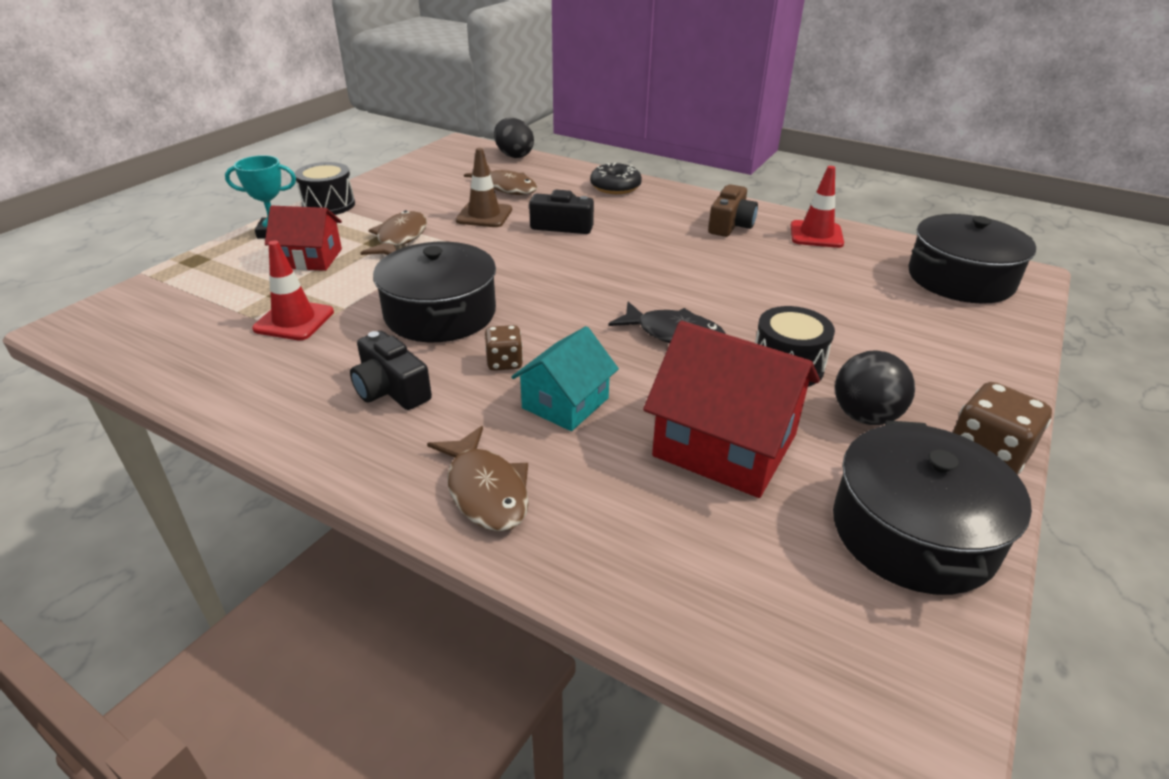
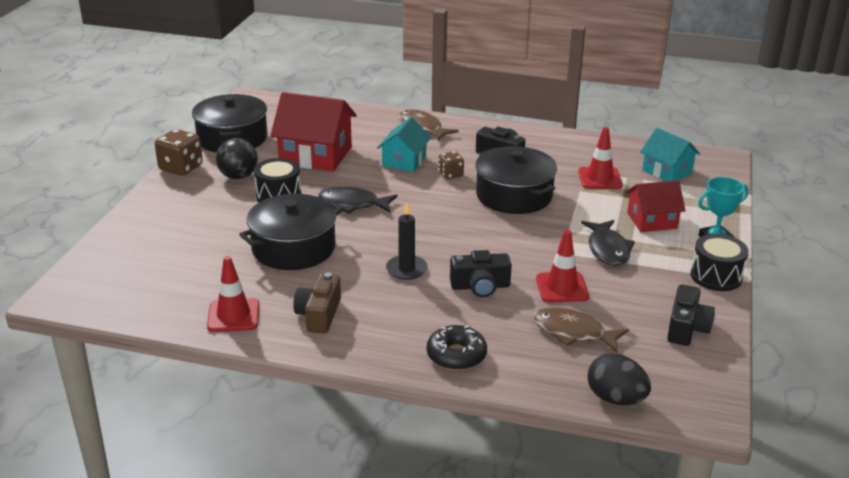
camera: 165 degrees right, 5 degrees down
(185, 317) = (667, 171): none -> turquoise house
(400, 238) = (608, 249): brown fish -> black fish
(410, 179) = (686, 328): none -> black camera
(484, 215) = (562, 288): brown traffic cone -> red traffic cone
(630, 249) = (406, 269): none -> black candle
(960, 279) = (119, 282): black pot -> black pot (293, 248)

